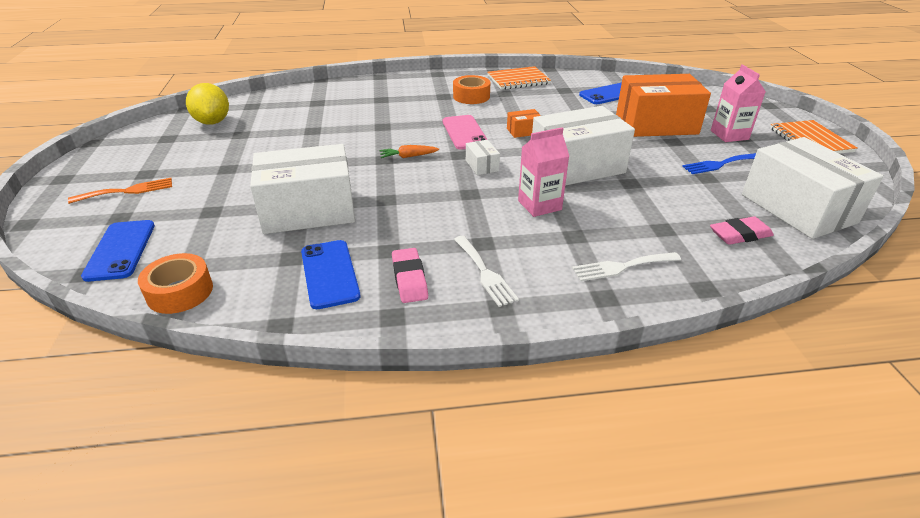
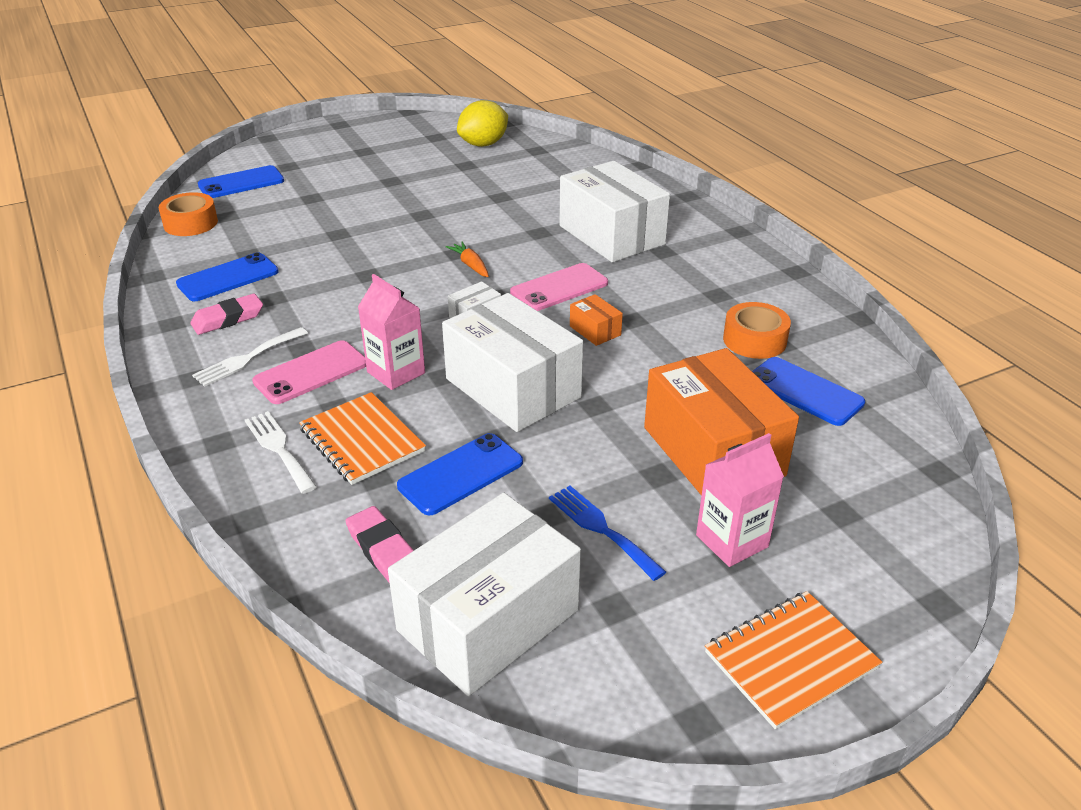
camera: 70 degrees right, 0 degrees up
(127, 191) = (331, 154): orange fork -> none
(308, 210) = (330, 240): white box -> white box (611, 235)
(471, 96) = (680, 271): orange tape -> orange tape (754, 340)
(518, 80) = (780, 297): orange notebook -> orange notebook (362, 440)
(522, 242) = (311, 373): none -> pink phone
(665, 197) = (461, 474): none -> blue phone

